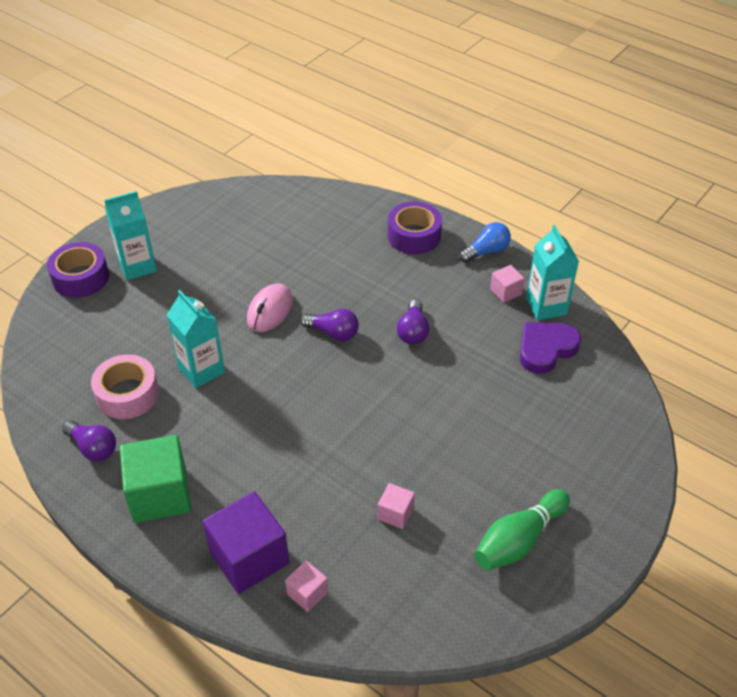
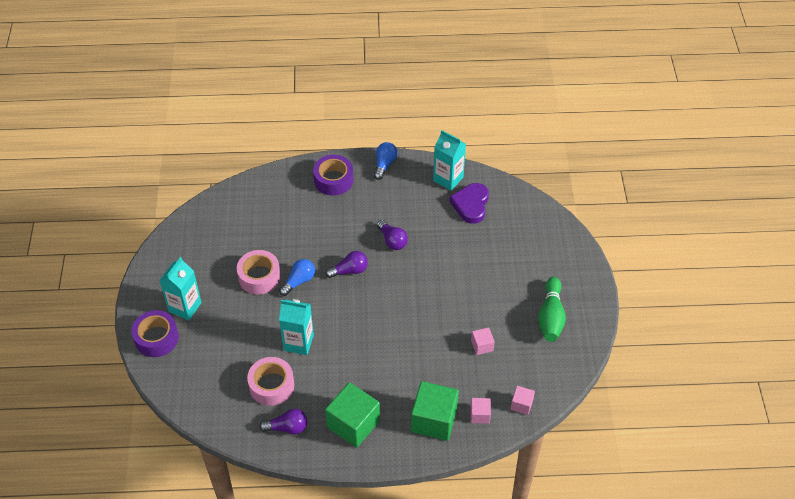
camera: 40 degrees left, 5 degrees up
(236, 282) = (259, 277): none -> pink tape
(249, 557) = (434, 420): purple cube -> green cube
(270, 310) = (299, 281): pink mouse -> blue light bulb
(506, 292) = (419, 183): pink cube -> pink cube (521, 404)

